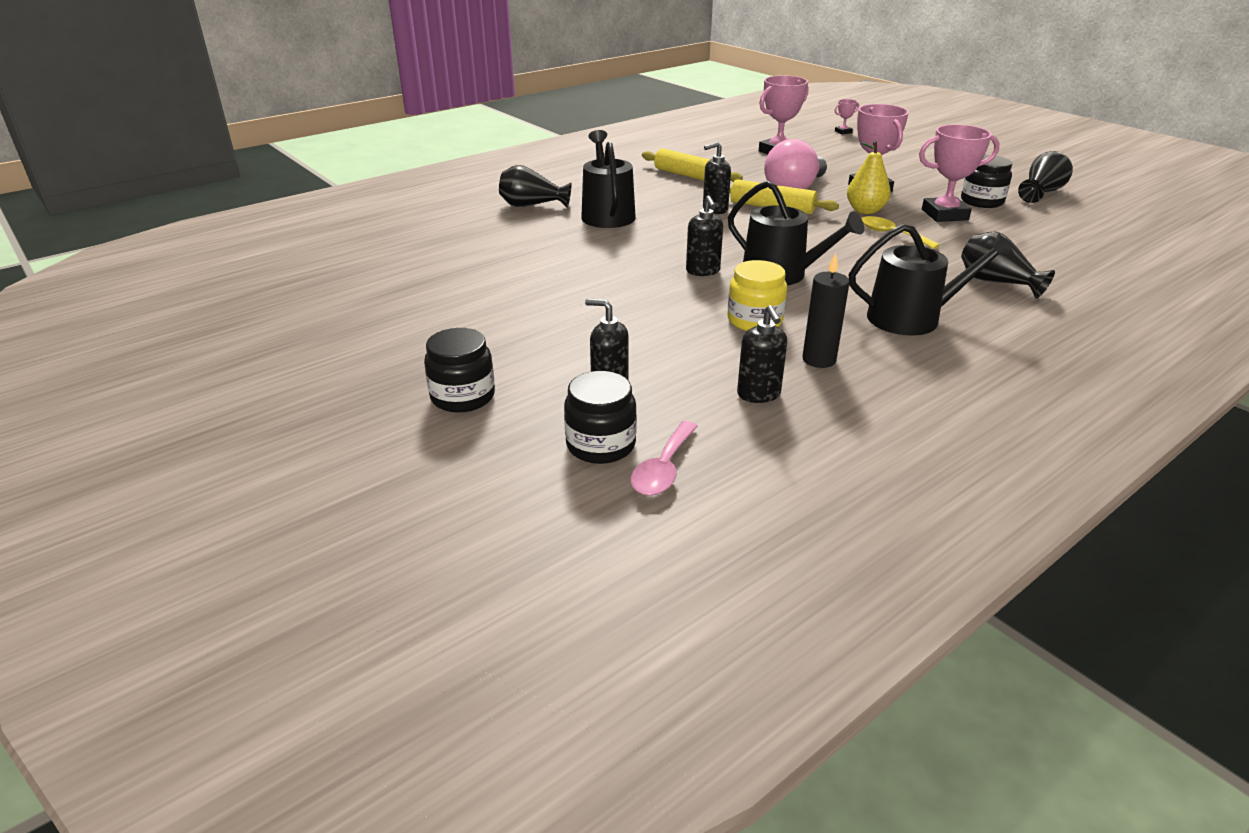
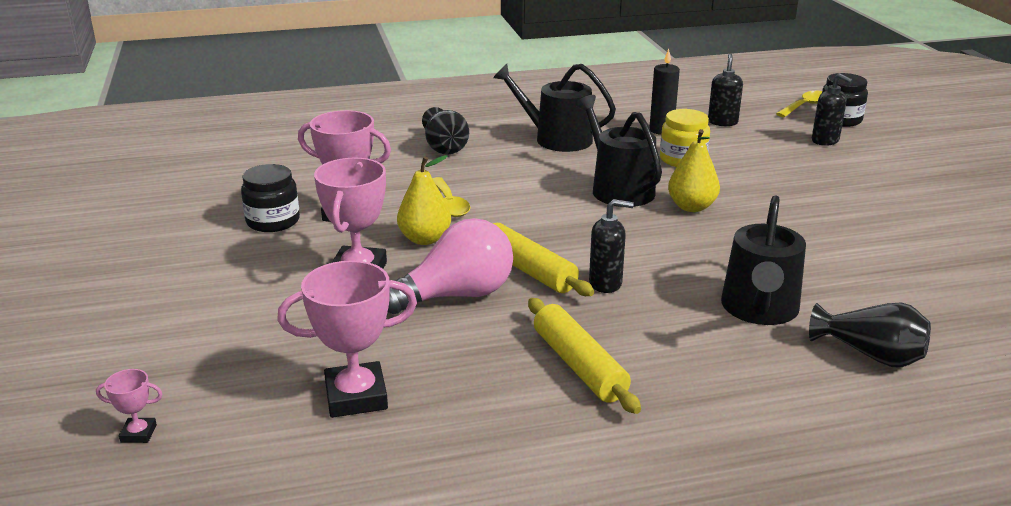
camera: 155 degrees left, 5 degrees down
(463, 396) = (935, 156): black jar -> none
(663, 469) = (805, 106): pink spoon -> yellow spoon
(703, 271) = (691, 207): black soap dispenser -> yellow pear
(1041, 193) = (182, 217): black vase -> none

